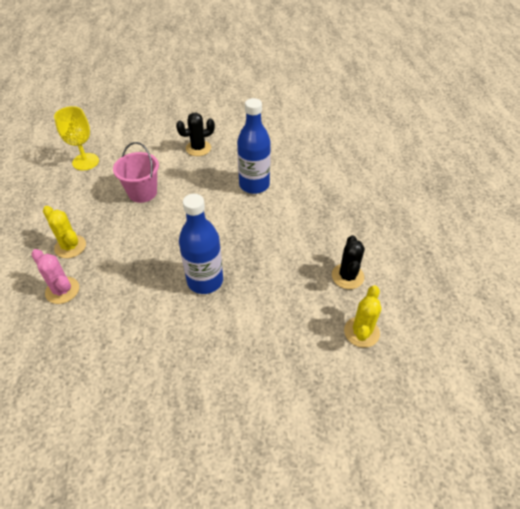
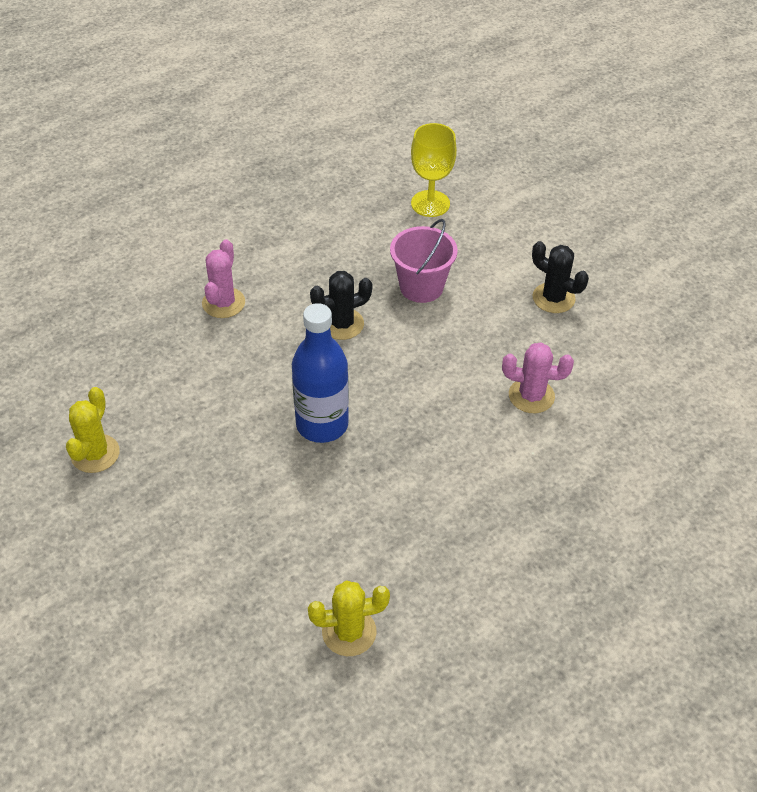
camera: 60 degrees right, 0 degrees up
(70, 246) = (287, 272): yellow cactus -> yellow cactus (95, 454)
(254, 185) = (531, 396): blue bottle -> pink cactus
(347, 276) = (436, 580): black cactus -> black cactus (342, 324)

